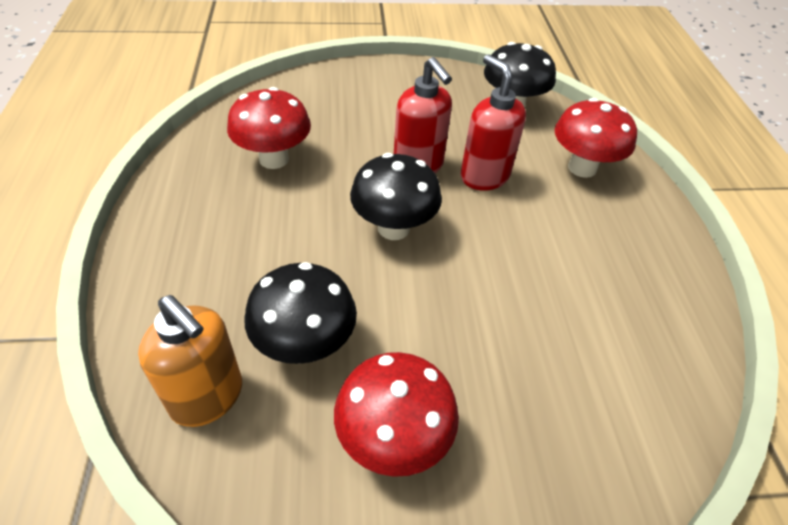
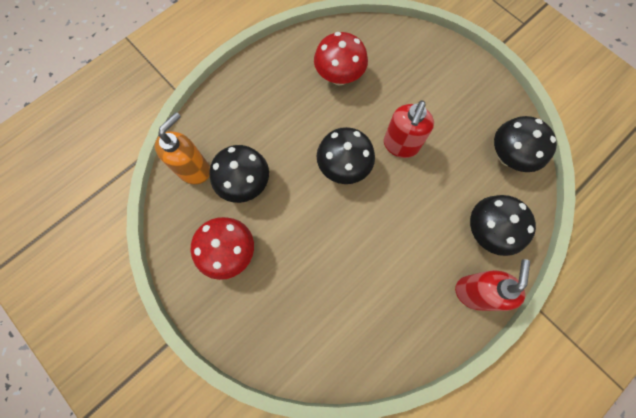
camera: 55 degrees right, 25 degrees up
(208, 397) = (194, 169): orange soap dispenser -> orange soap dispenser turned 150 degrees counterclockwise
(484, 176) = (425, 183): red soap dispenser -> red soap dispenser (474, 292)
(582, 168) = (487, 231): red mushroom -> black mushroom

